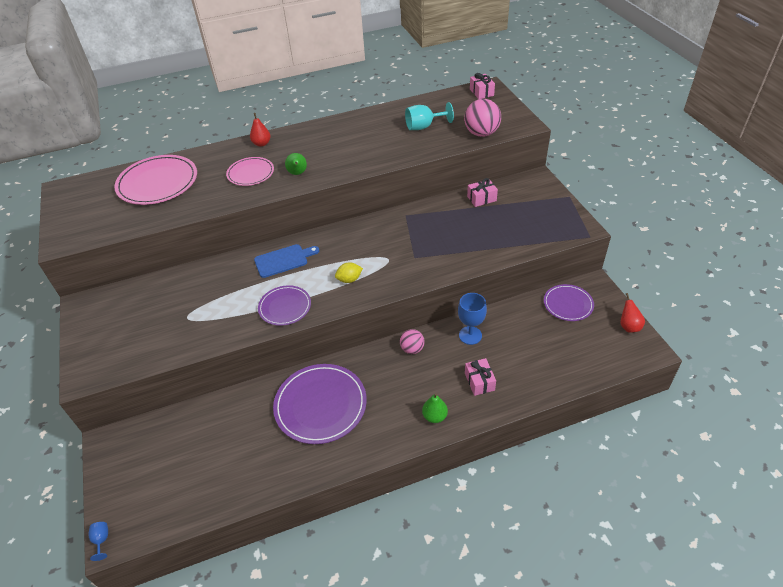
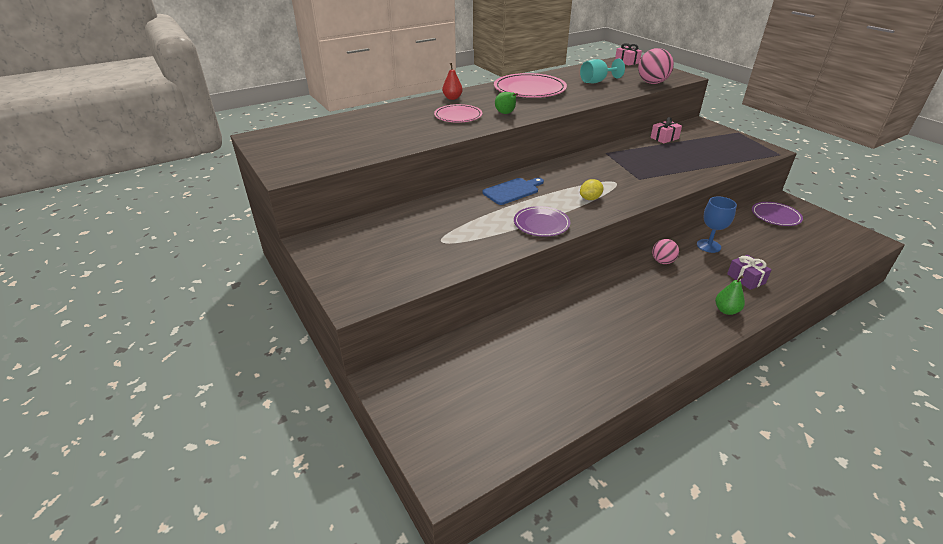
camera: 15 degrees left, 10 degrees down
(101, 540) = (433, 481): blue goblet -> none
(157, 182) = (364, 127): pink plate -> pink plate (529, 89)
(320, 405) = (605, 316): purple plate -> none
(479, 381) = (746, 279): pink gift -> purple gift
(628, 326) = (840, 226): red pear -> none

